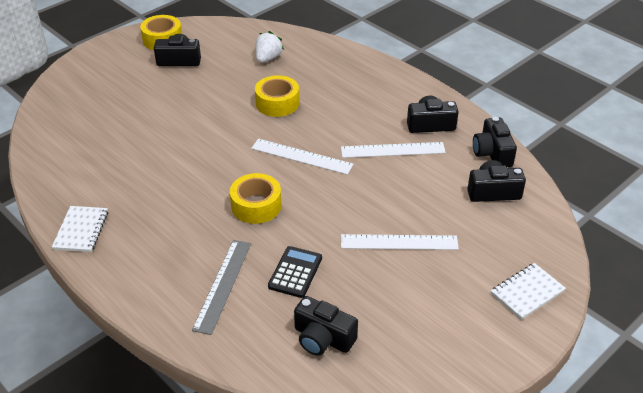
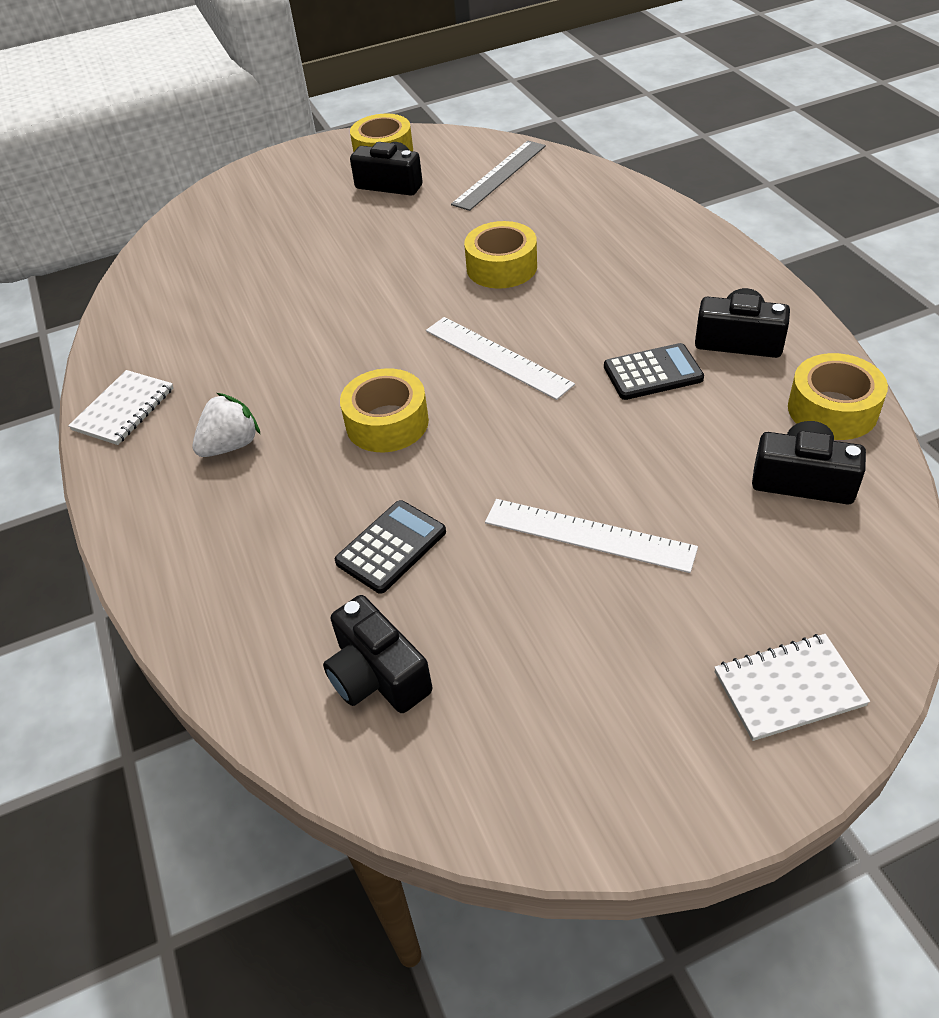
camera: 25 degrees right, 5 degrees up
(223, 285) = (270, 541): grey ruler -> grey ruler (500, 175)
(268, 58) = (521, 197): white strawberry -> white strawberry (231, 445)
(393, 150) = (653, 373): white ruler -> black calculator
(492, 153) = (832, 409): black camera -> yellow tape

